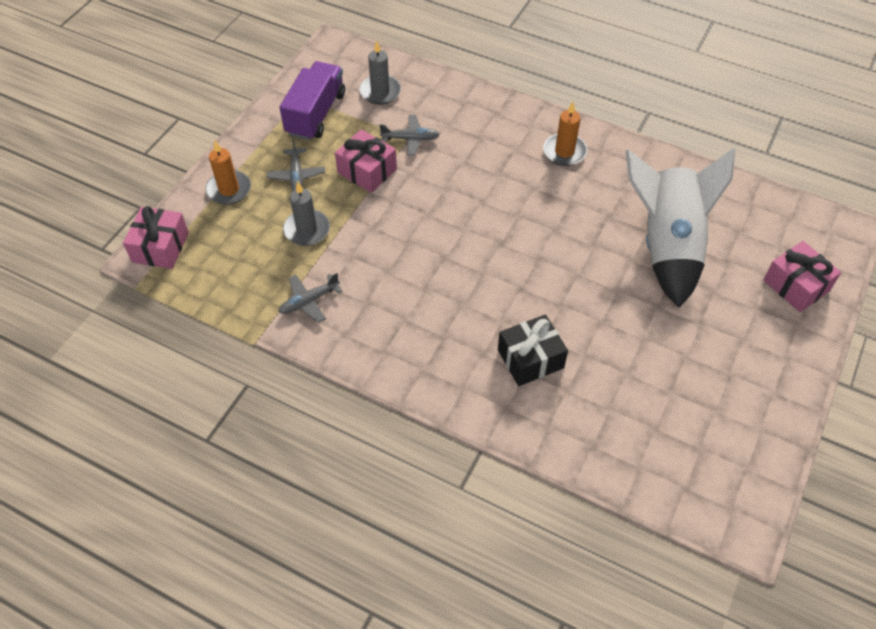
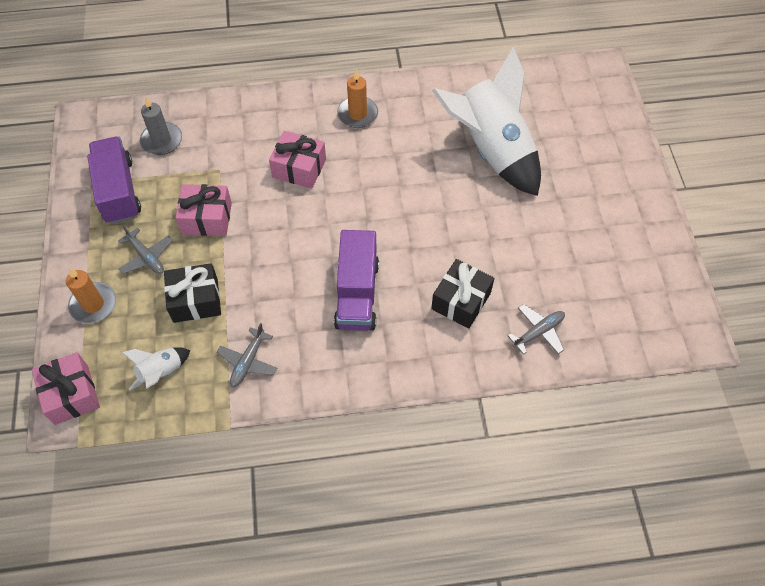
camera: 35 degrees left, 5 degrees up
(237, 270) = (161, 372): none -> white rocket
(307, 230) = (195, 300): grey candle -> black gift
(410, 139) = (222, 169): grey plane -> grey plane (538, 332)
(442, 300) = (357, 294): none -> purple truck
(796, 285) = (600, 132): pink gift -> pink gift (299, 168)

